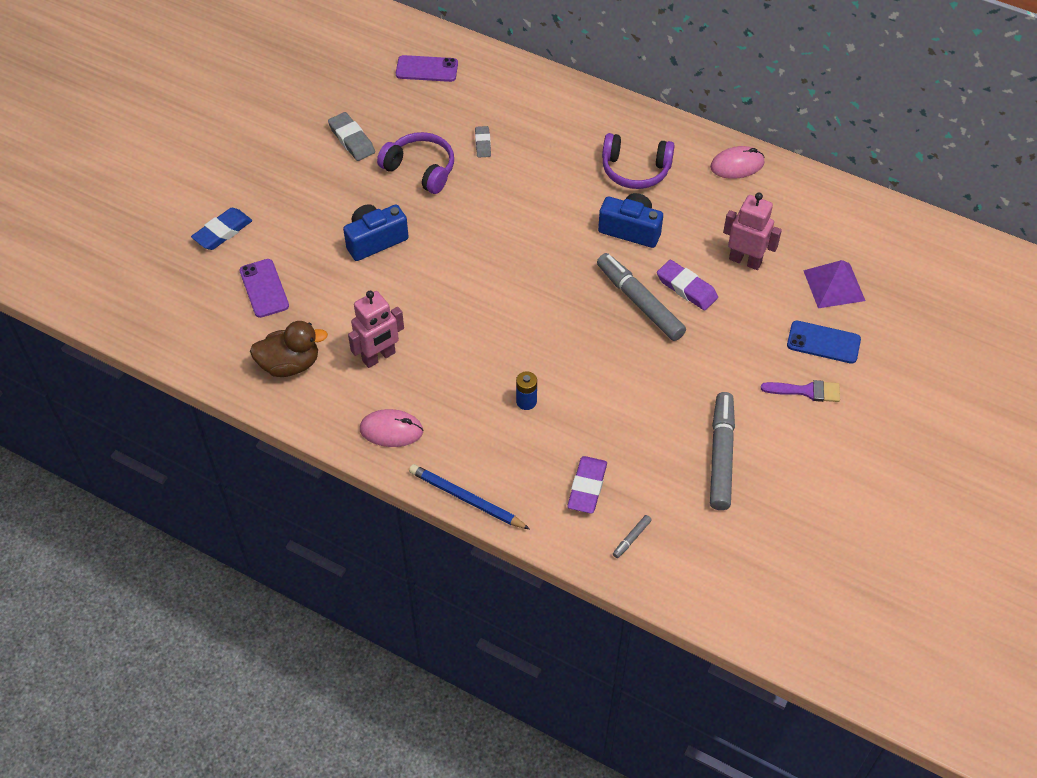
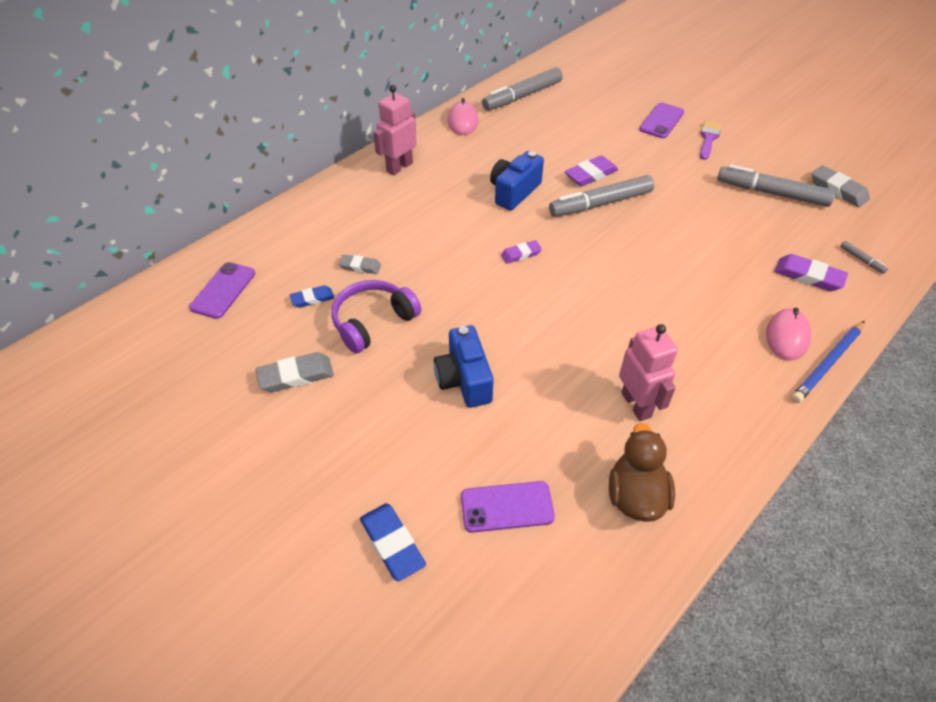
camera: 75 degrees left, 5 degrees down
(391, 430) = (740, 411): pink mouse -> pink mouse (787, 336)
(434, 125) = (312, 299): none -> blue eraser
(526, 401) = (708, 298): blue battery -> none
(538, 251) = (521, 254): none -> purple eraser
(635, 170) = (443, 175): purple headphones -> none
(745, 260) = (569, 139): pink robot -> pink robot (399, 167)
(755, 523) = (838, 190): none -> grey eraser
(812, 206) = (522, 96): none -> grey marker
(823, 342) = (661, 121): blue phone -> purple phone
(834, 285) = (605, 104): purple pyramid -> none

